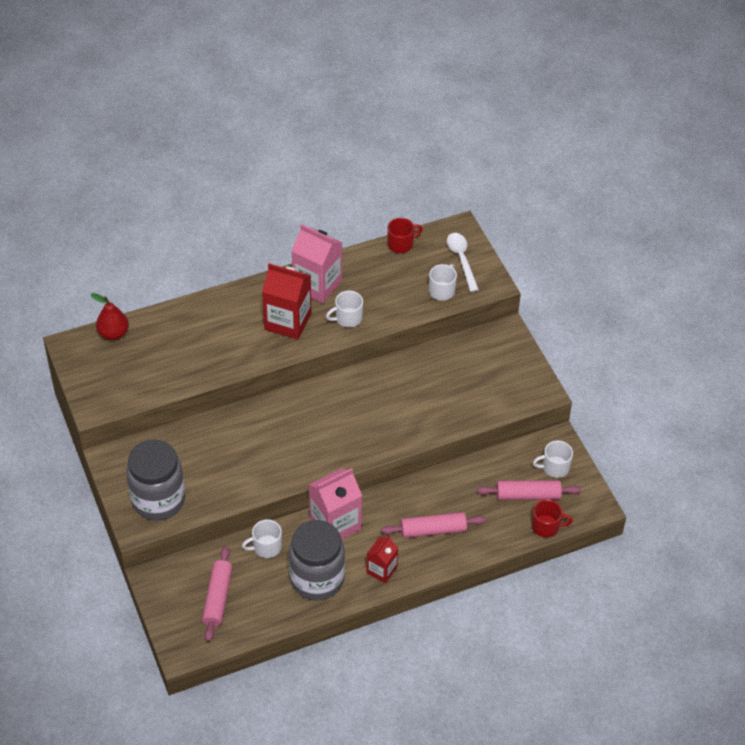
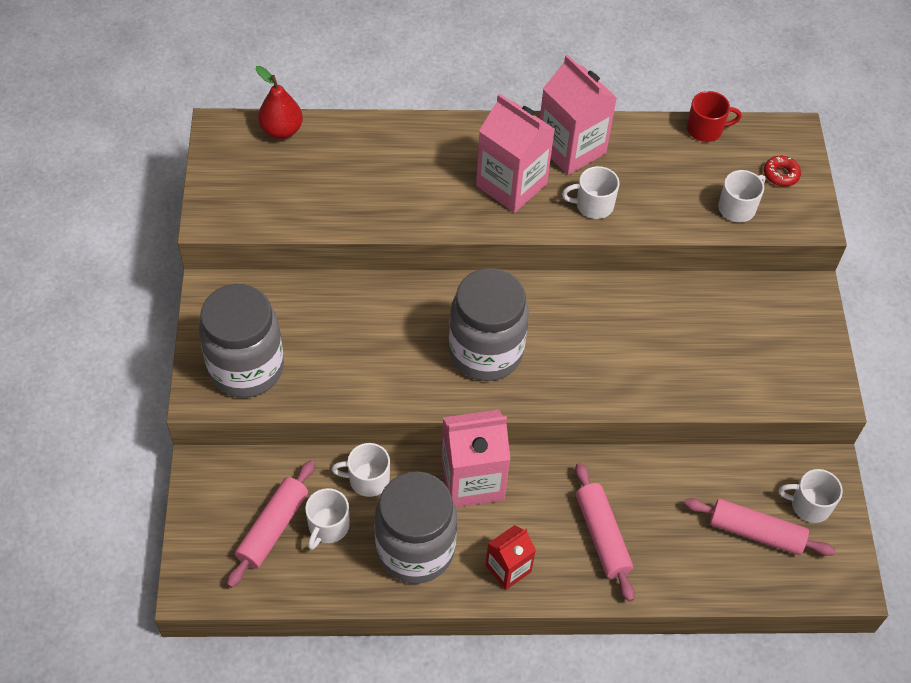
camera: 20 degrees right, 5 degrees up
(253, 584) = (328, 526): none -> white mug
(288, 321) = (511, 185): red carton -> pink carton
(313, 438) = (486, 352): none -> grey jar
(433, 530) = (602, 536): pink rolling pin -> pink rolling pin turned 60 degrees clockwise
(461, 260) = (781, 174): white spoon -> red donut
(546, 526) = (765, 588): red mug -> none

